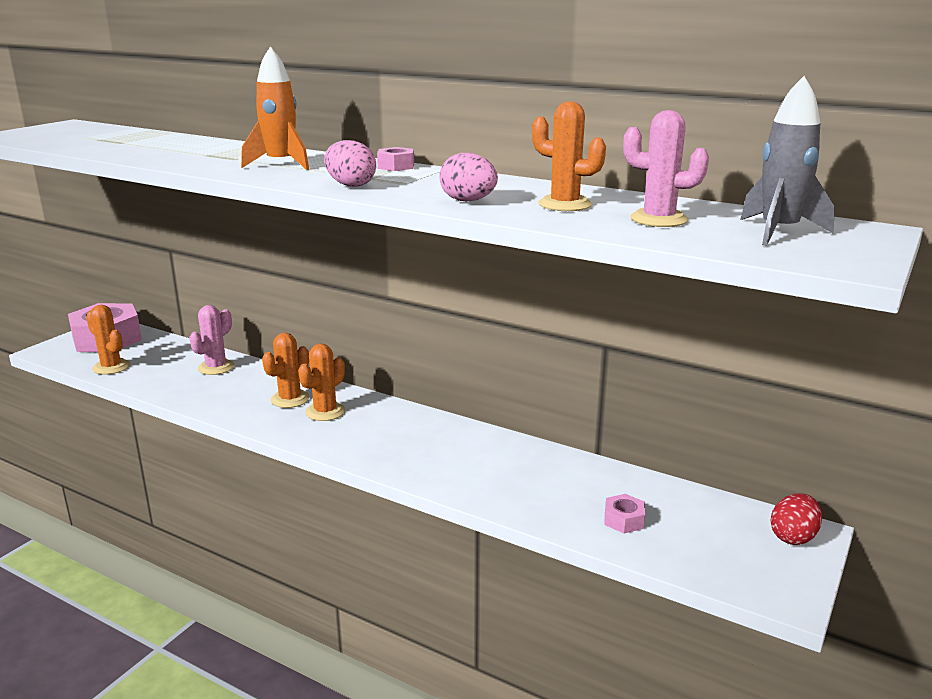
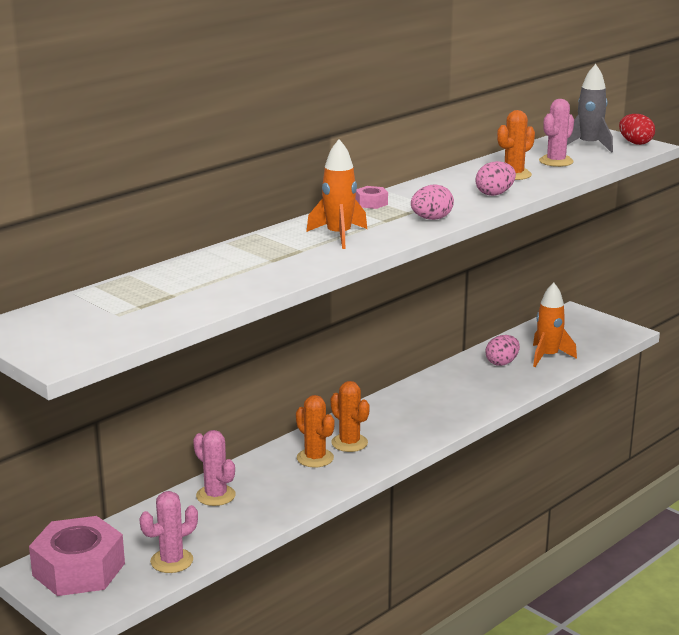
camera: 75 degrees left, 0 degrees up
(111, 367) = (171, 561): orange cactus -> pink cactus
(576, 484) = (502, 363): none -> pink egg
(623, 520) = (548, 356): pink nut -> orange rocket
(793, 537) = (577, 317): red egg -> red egg (635, 143)

